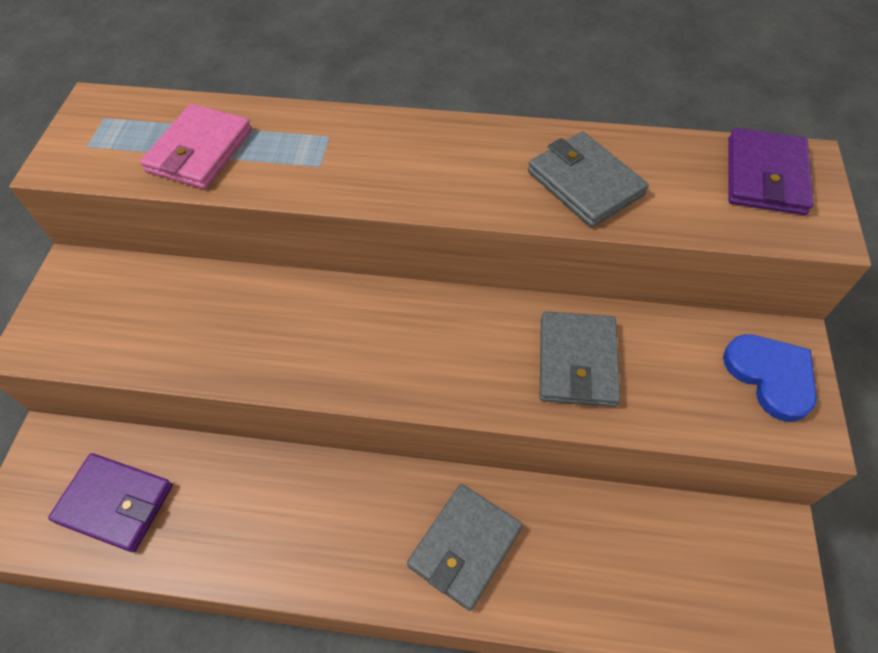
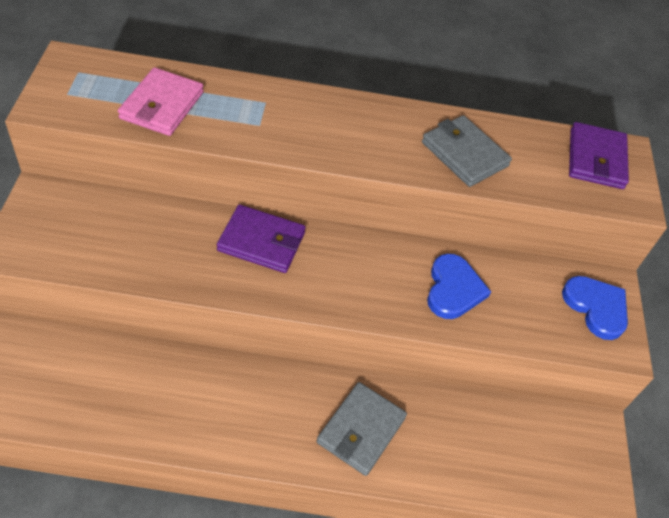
camera: 10 degrees left, 5 degrees down
(115, 503) = (72, 387): purple wallet -> purple wallet (261, 241)
(577, 362) = (453, 289): grey wallet -> blue heart

